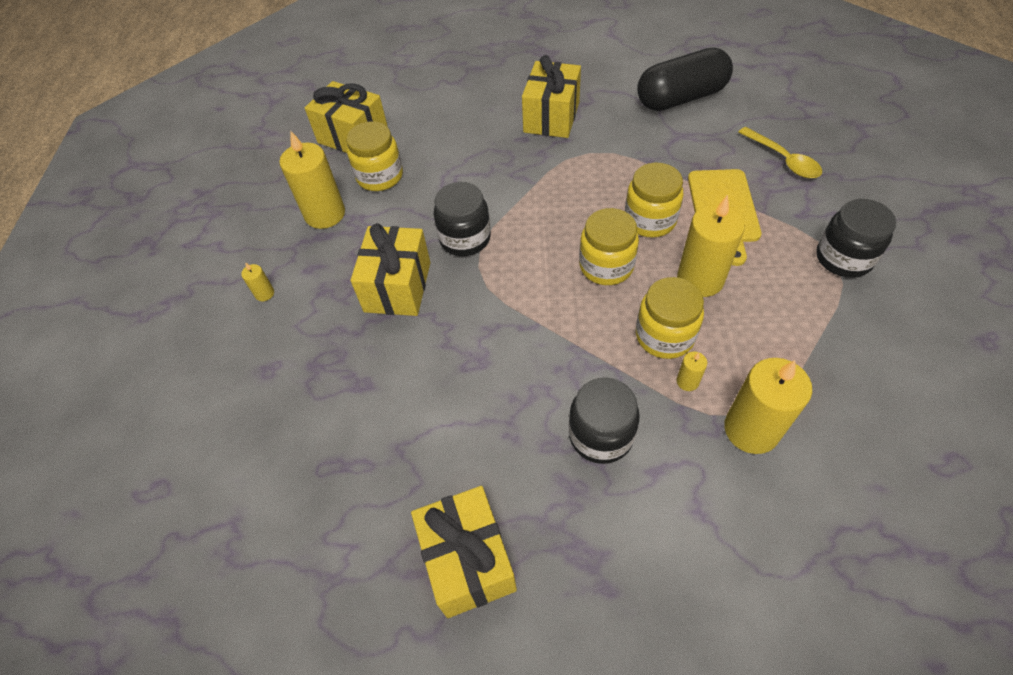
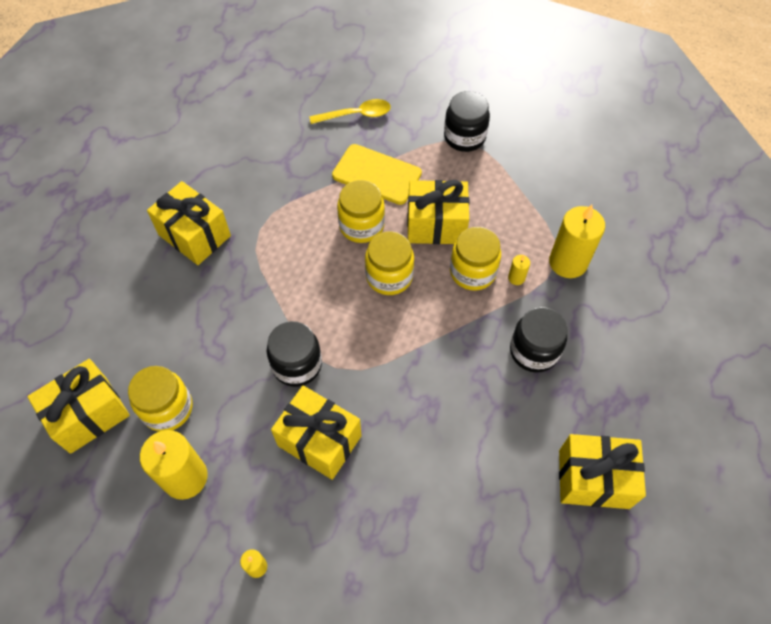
camera: 70 degrees left, 5 degrees up
(681, 98) = (243, 137): black capsule -> none
(700, 279) = (436, 225): yellow candle -> yellow gift

